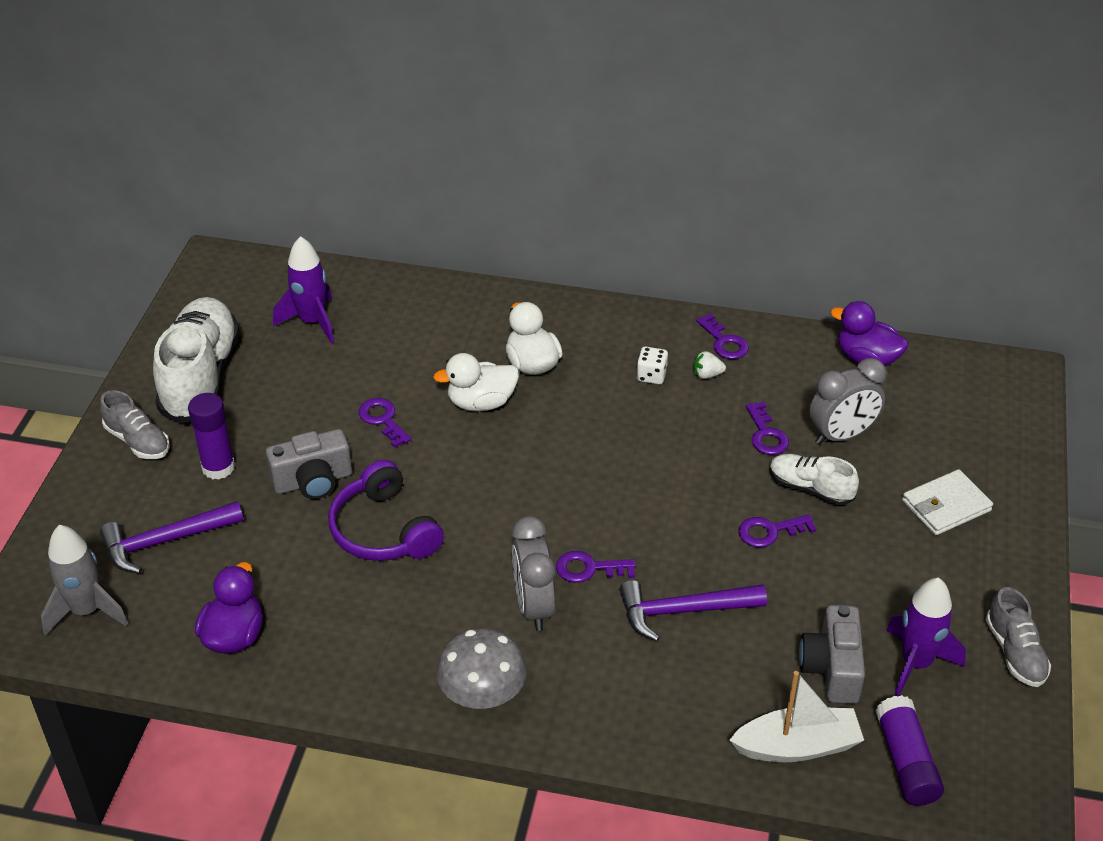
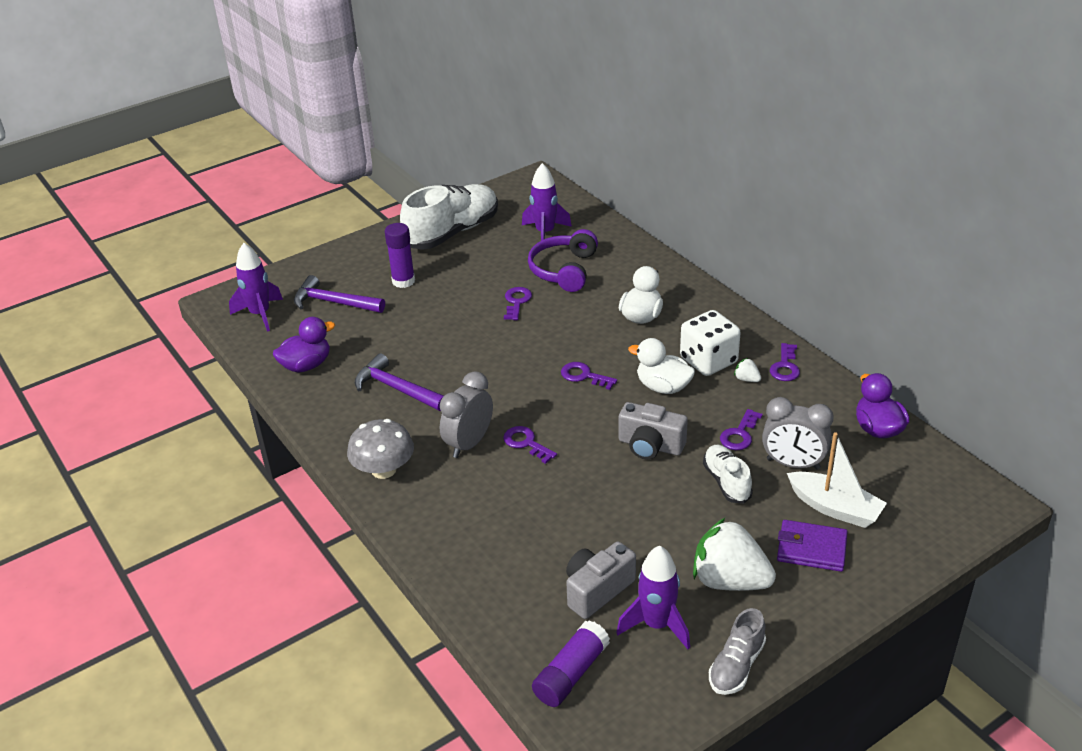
camera: 45 degrees right, 5 degrees down
(87, 611) = (260, 314): grey rocket -> purple rocket
(138, 441) = (383, 248): grey shoe -> none
(313, 481) = (440, 313): grey camera -> grey camera (650, 446)
(383, 530) = (443, 358): purple headphones -> purple headphones (564, 270)
(481, 403) = (583, 322): white duck -> white duck (663, 387)
(651, 375) = (708, 361): white dice -> white dice, size x2.00
(683, 611) = (549, 499): purple hammer -> purple hammer (396, 389)
(770, 531) = (664, 490): purple key -> purple key (584, 376)
(797, 746) = (516, 617): white boat -> white boat (835, 508)
(921, 580) = (729, 580): none -> white strawberry
(946, 506) = (811, 549): white wallet -> purple wallet

